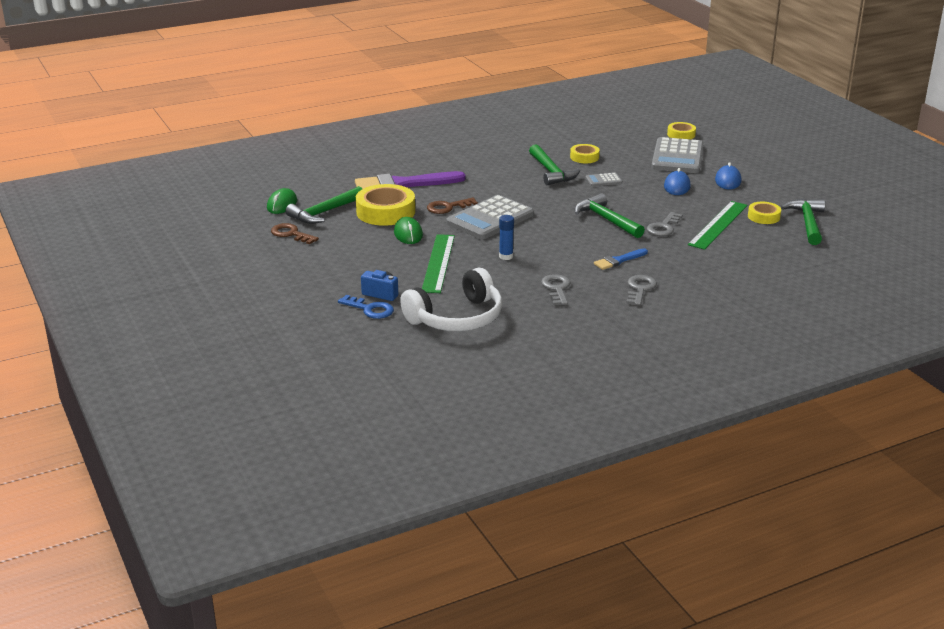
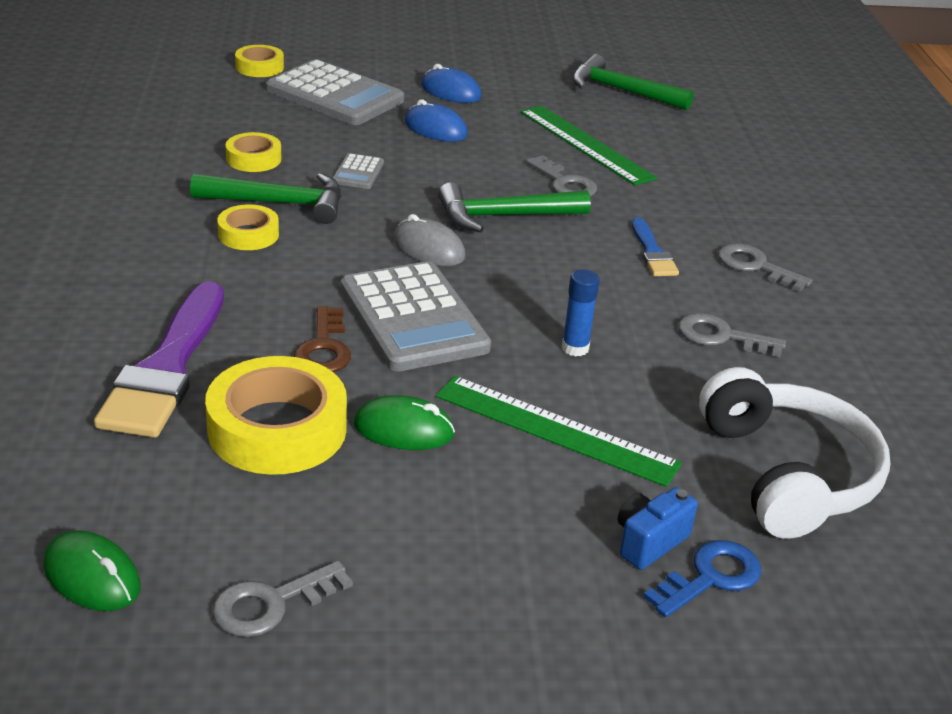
camera: 70 degrees left, 5 degrees up
(291, 234) = (271, 604): brown key -> grey key
(324, 212) = (201, 517): green hammer -> none
(553, 210) = (428, 248): none -> grey mouse
(763, 217) = (583, 109): yellow tape -> yellow tape (248, 234)

